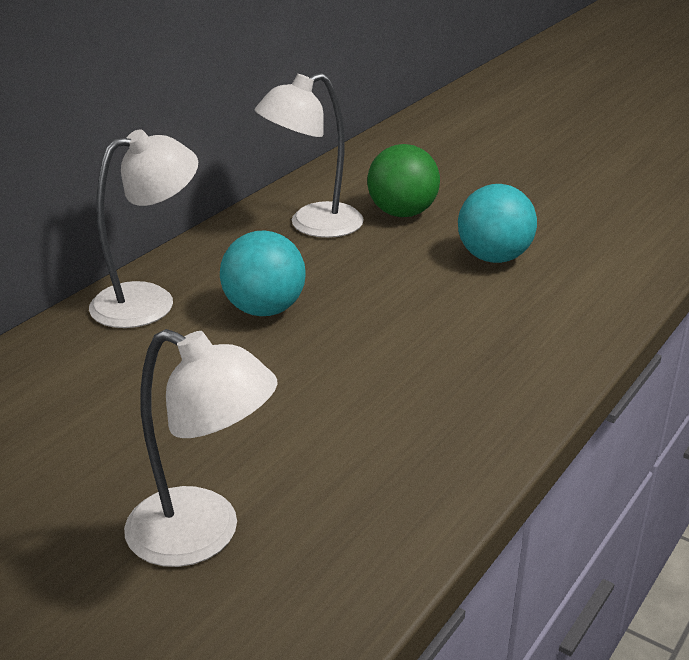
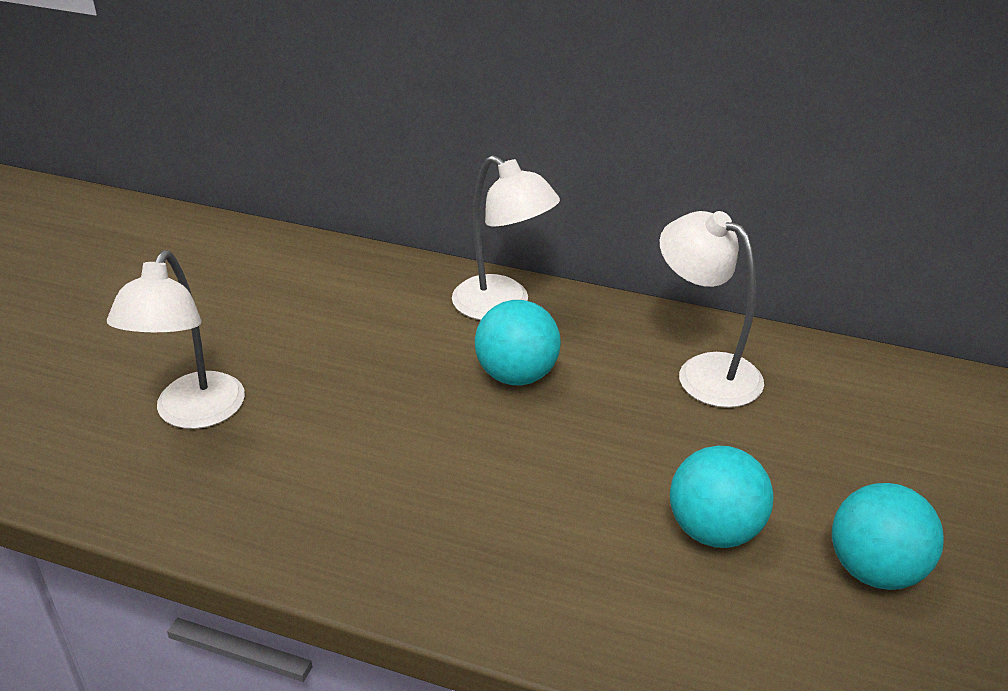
camera: 75 degrees right, 5 degrees up
(402, 213) = (780, 435): green ball -> none
(545, 212) = (875, 570): none -> turquoise ball

